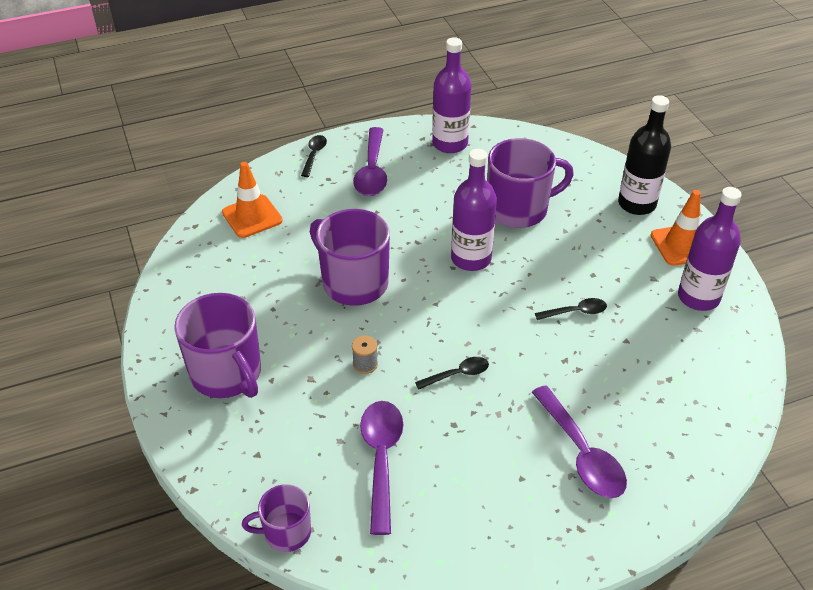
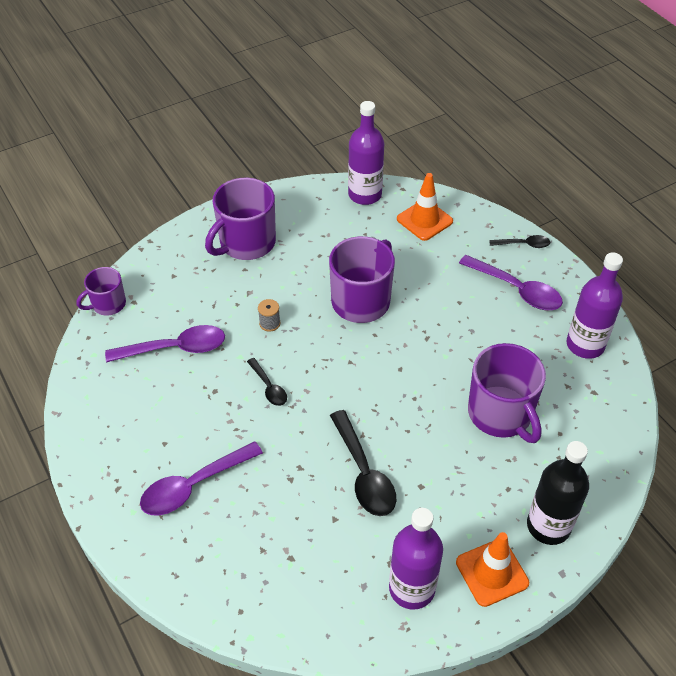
camera: 80 degrees right, 5 degrees up
(286, 532) = (108, 304): purple mug -> purple mug turned 105 degrees counterclockwise
(372, 171) = (516, 290): purple spoon -> purple spoon turned 135 degrees counterclockwise
(471, 258) = (415, 381): purple bottle -> purple bottle (365, 195)
(575, 312) = (364, 473): black spoon -> black spoon, size x1.80

